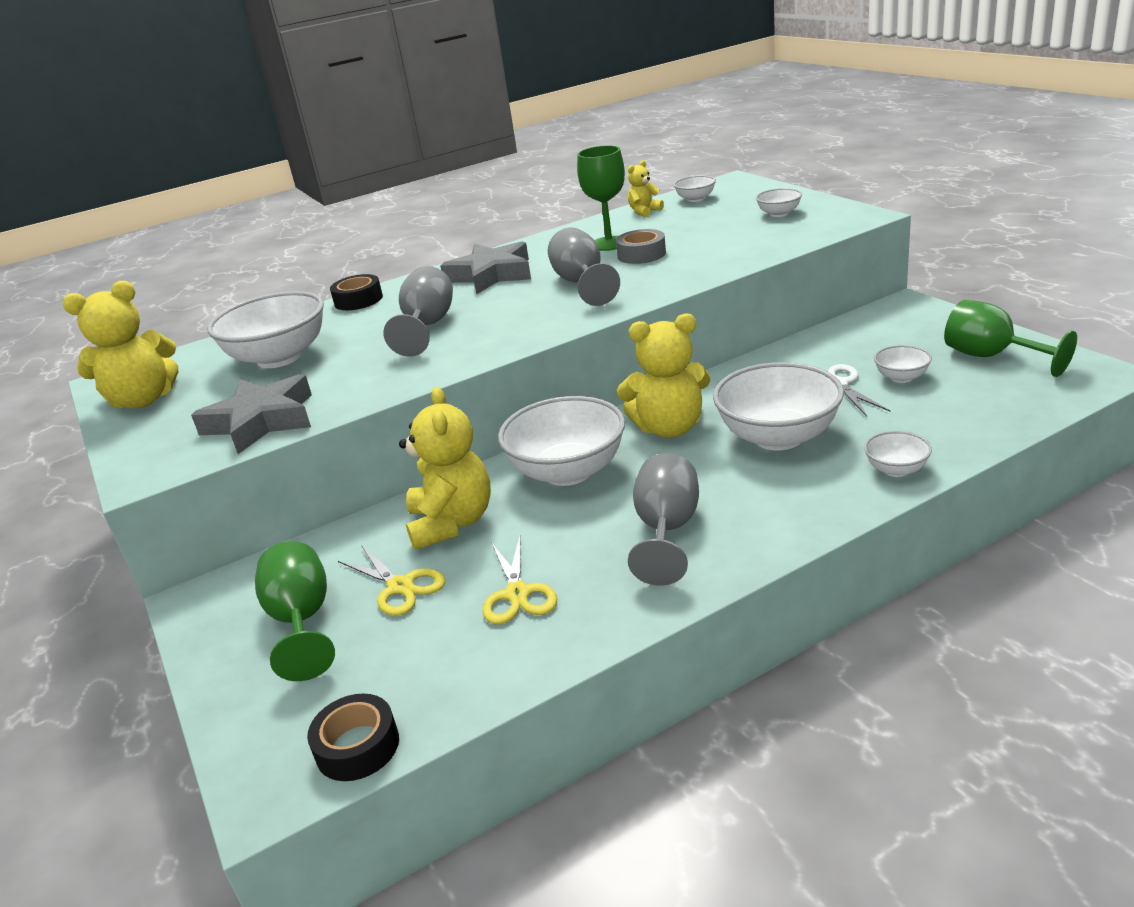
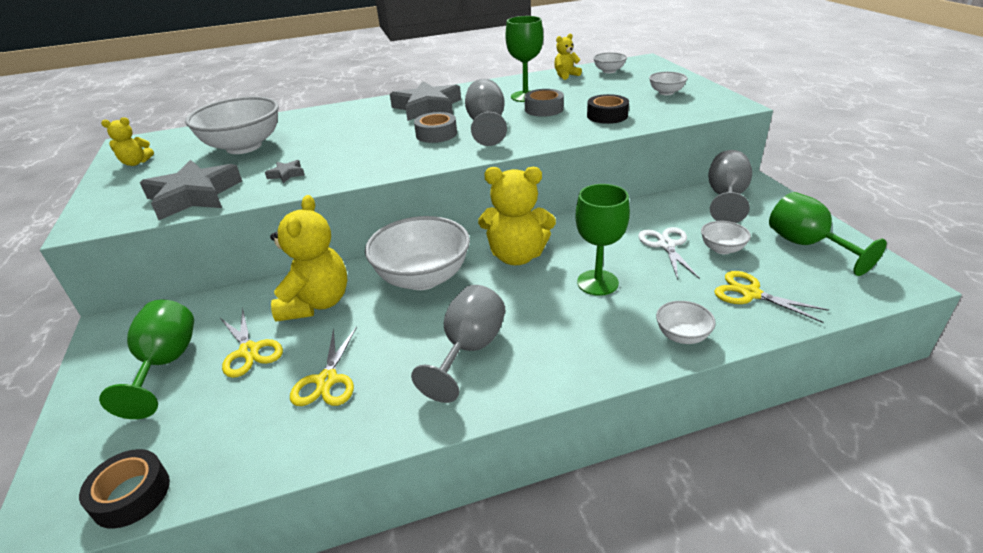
camera: 10 degrees right, 5 degrees up
(143, 400) = (136, 163): yellow teddy bear -> yellow teddy bear, size x0.51
(358, 300) = (326, 111): black tape -> black tape (607, 115)
(365, 378) = (286, 174): none -> grey star
(427, 327) = (357, 141): grey goblet -> grey goblet (726, 198)
(525, 303) = (436, 134): none -> grey tape
(778, 437) = (597, 282): white bowl -> green goblet
(951, 416) = (750, 294): none -> yellow scissors

